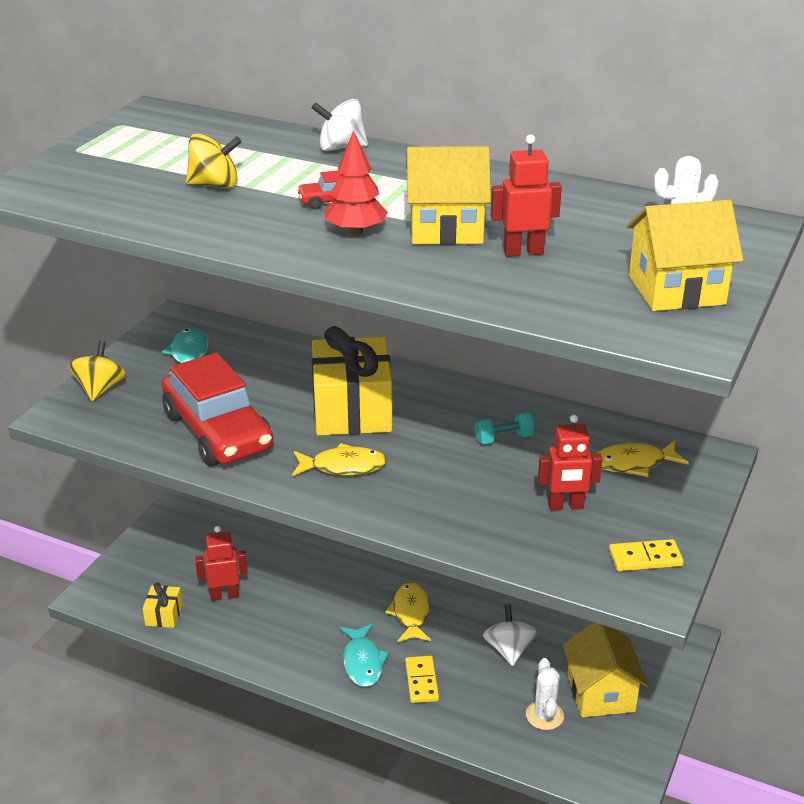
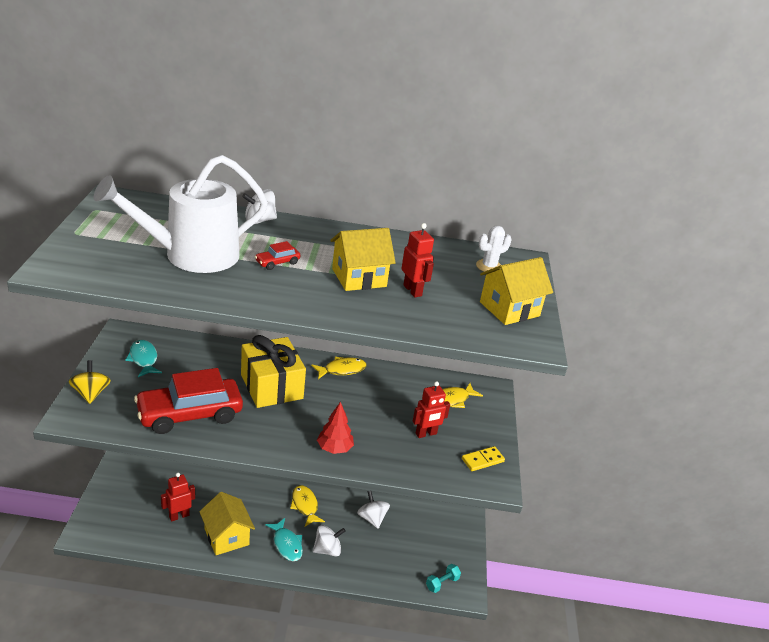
camera: 25 degrees left, 0 degrees up
(164, 615) = (141, 538): yellow gift -> none
(215, 185) = (192, 255): yellow spinning top -> white watering can
(218, 432) = (190, 414): red car -> red car turned 120 degrees clockwise
(343, 466) = (283, 427): yellow fish -> yellow fish (342, 370)
(356, 231) = (305, 284): red tree -> red tree (334, 448)
(421, 681) = (327, 550): yellow domino -> white spinning top
(504, 438) = (372, 393): turquoise dumbbell -> turquoise dumbbell (442, 583)
(523, 252) = (412, 290): red robot -> red robot turned 90 degrees clockwise
(544, 715) = (407, 556): white cactus -> none
(600, 693) = (433, 535): yellow house -> yellow house (226, 537)

